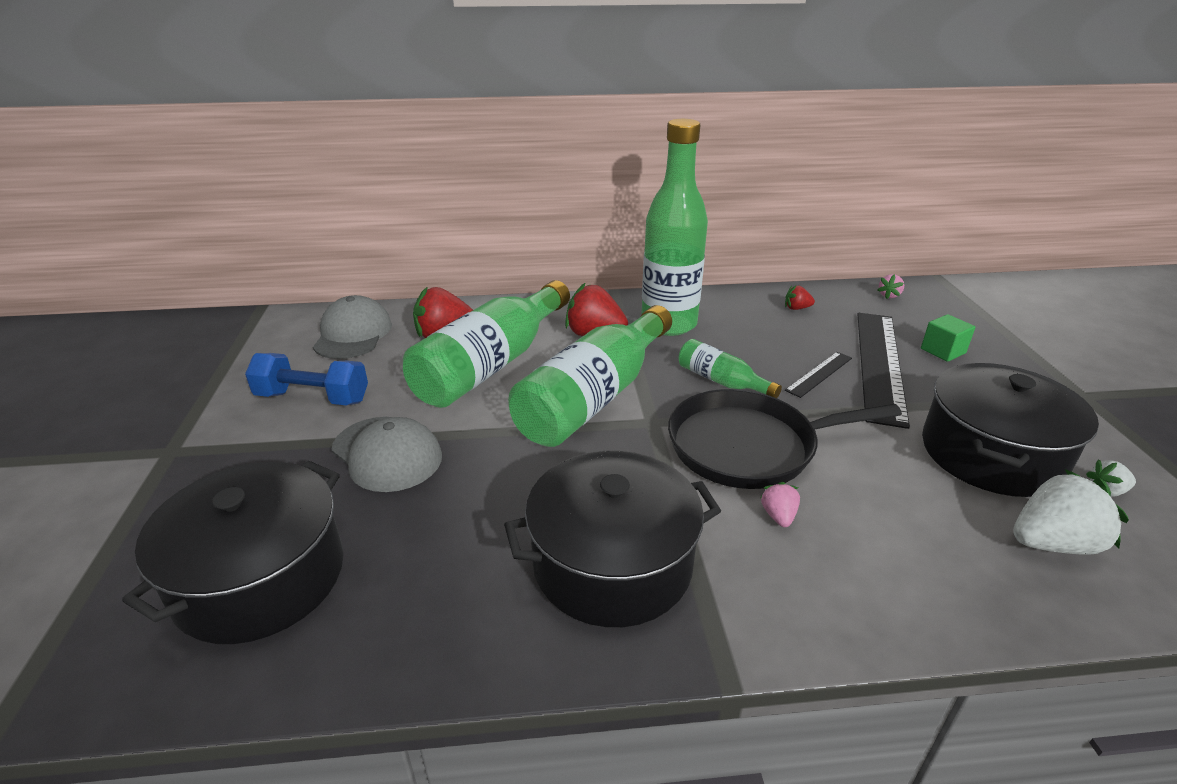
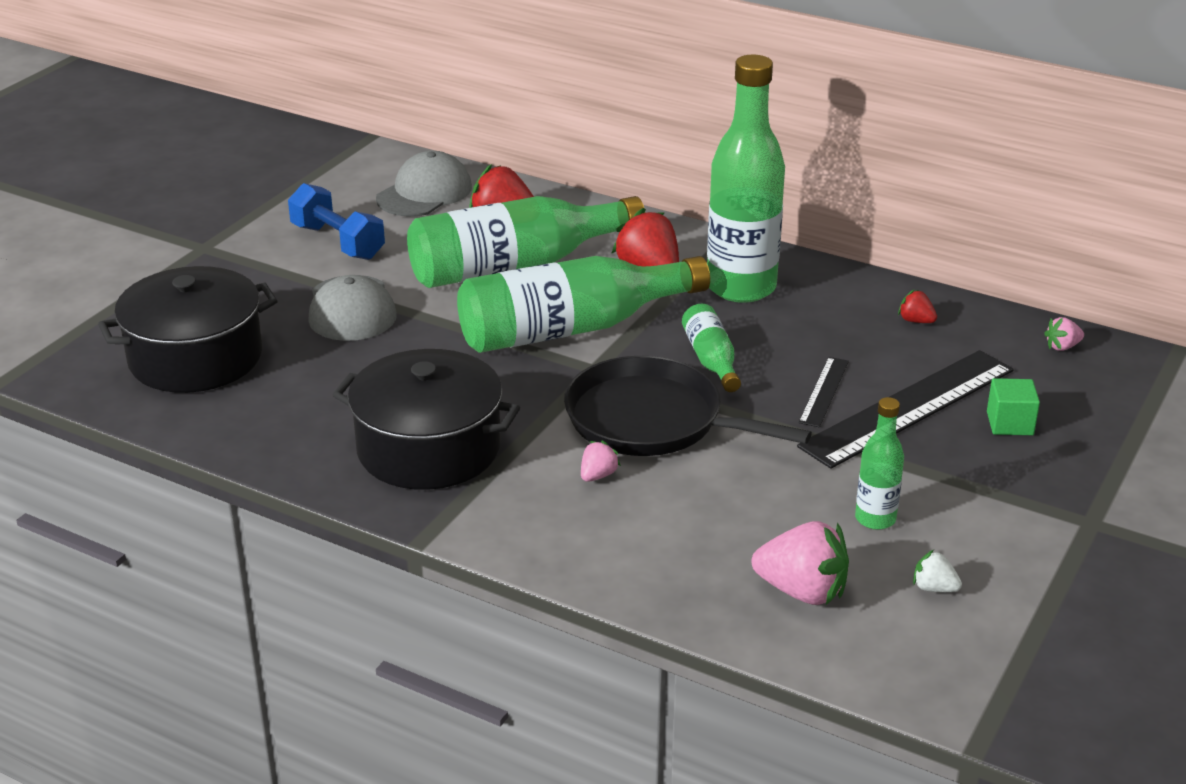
camera: 35 degrees right, 0 degrees up
(819, 374) = (824, 391): black ruler -> black ruler turned 60 degrees counterclockwise
(991, 454) = (875, 519): black pot -> green bottle
(1052, 543) = (802, 591): white strawberry -> pink strawberry

